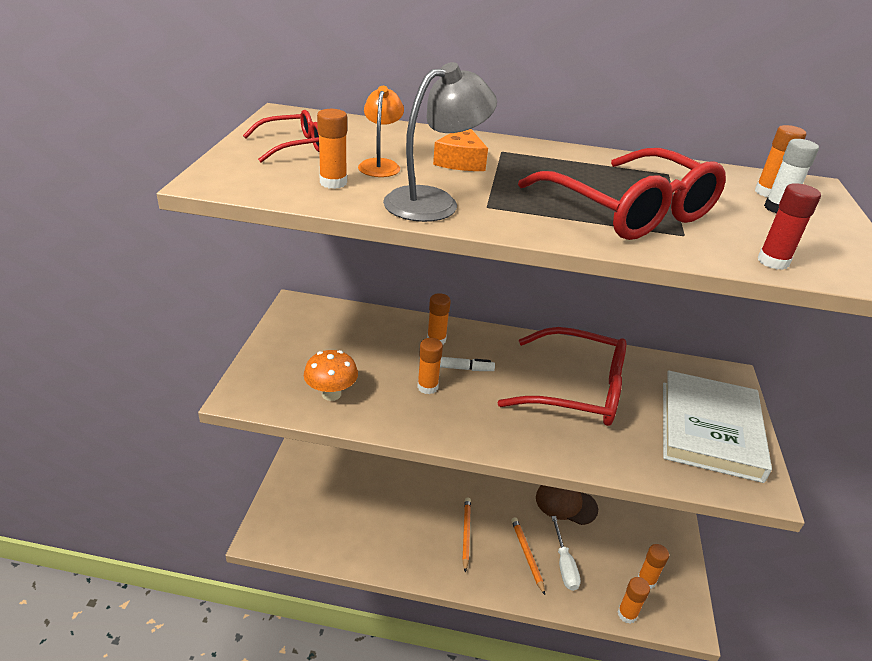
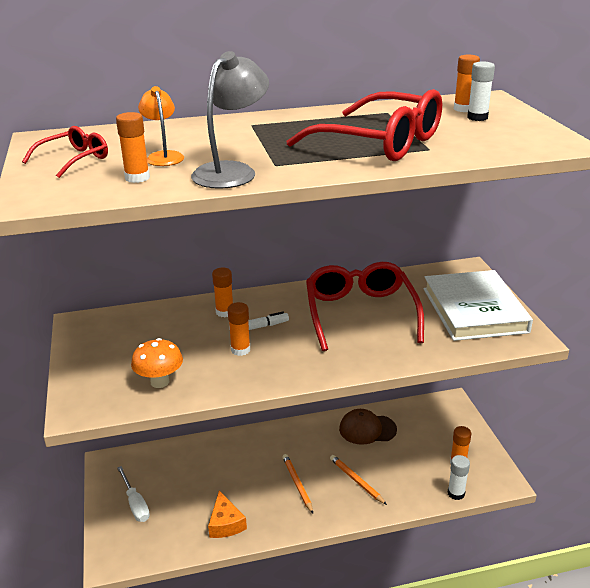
camera: 20 degrees left, 5 degrees down
(461, 161) = (226, 139): orange cheese -> orange cheese (225, 523)
(564, 565) = (390, 476): white screwdriver -> white screwdriver (135, 504)
(575, 389) = (360, 314): red glasses -> red glasses turned 90 degrees counterclockwise
(627, 614) = (456, 493): orange glue stick -> white glue stick
(773, 261) = (498, 151): red glue stick -> none

